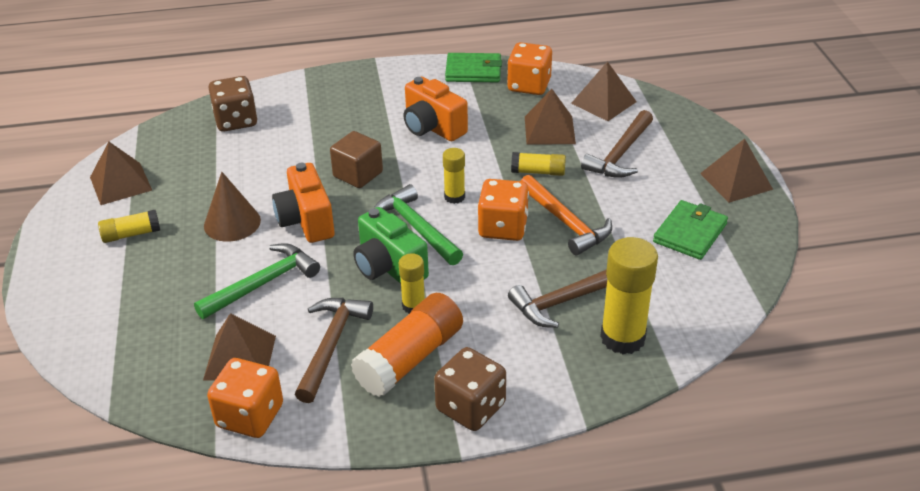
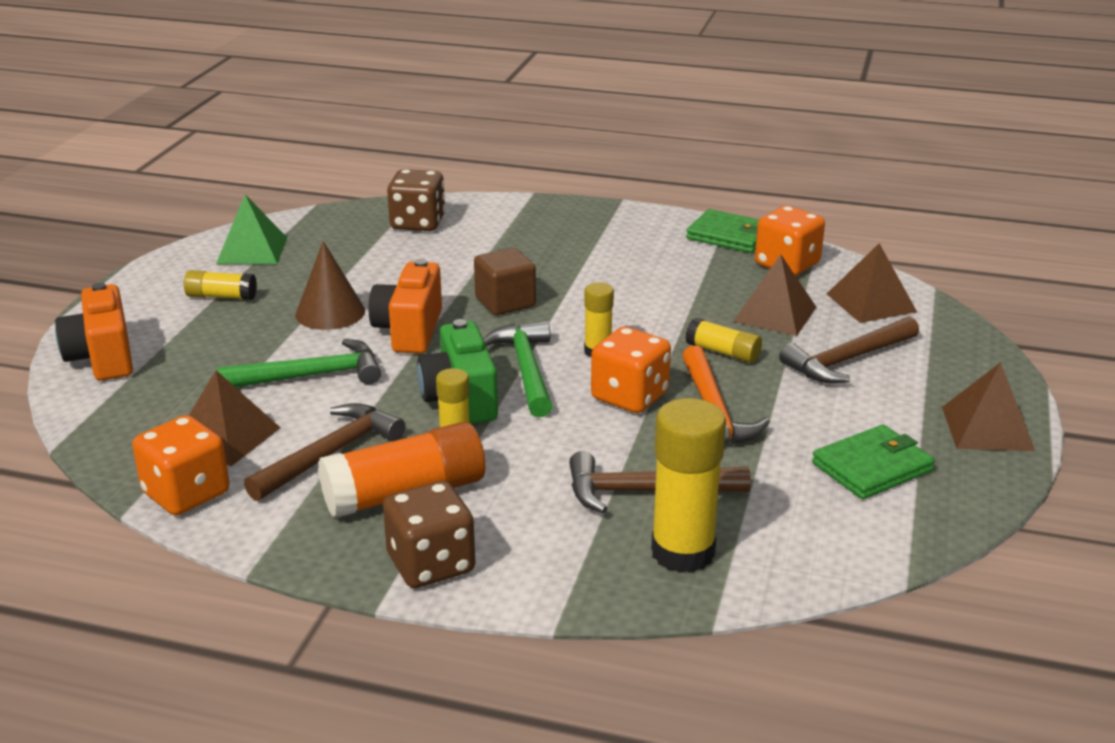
camera: 25 degrees right, 10 degrees down
(120, 183) = (252, 250): brown pyramid -> green pyramid
(432, 127) = (631, 279): orange camera -> orange camera (103, 358)

